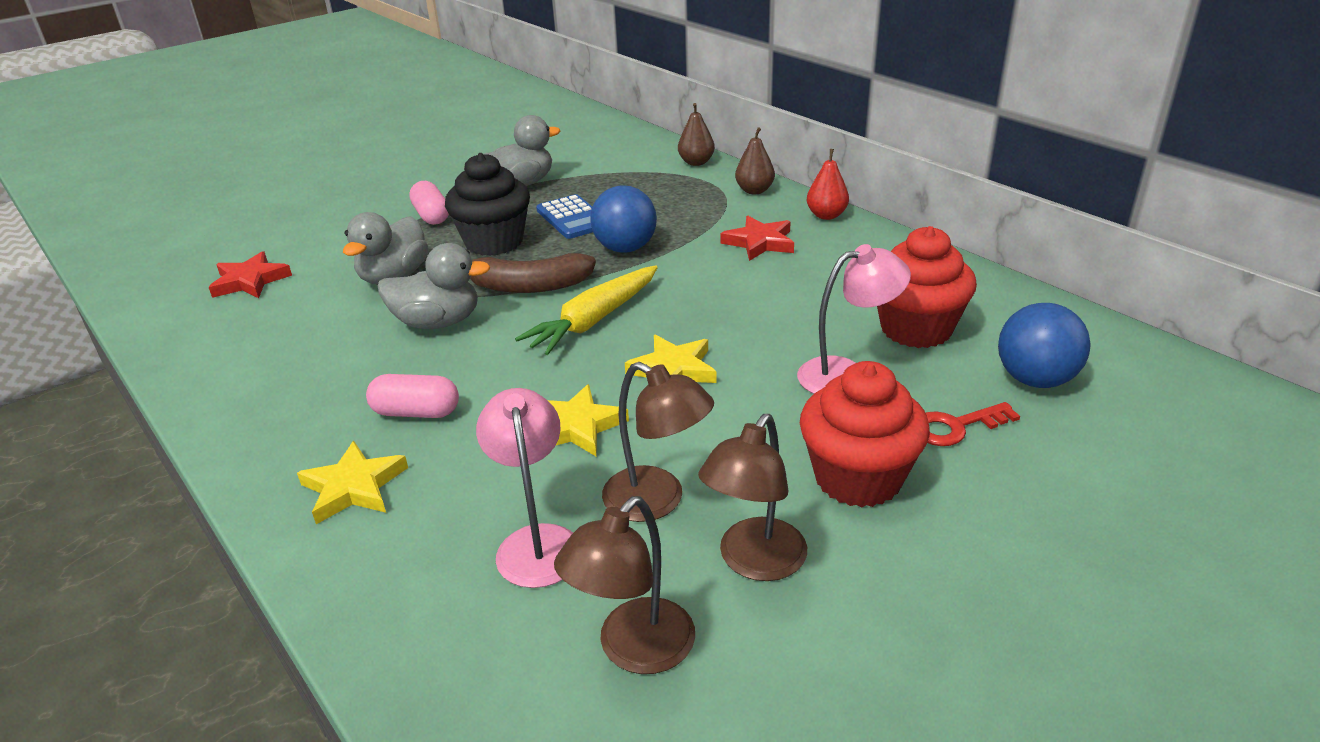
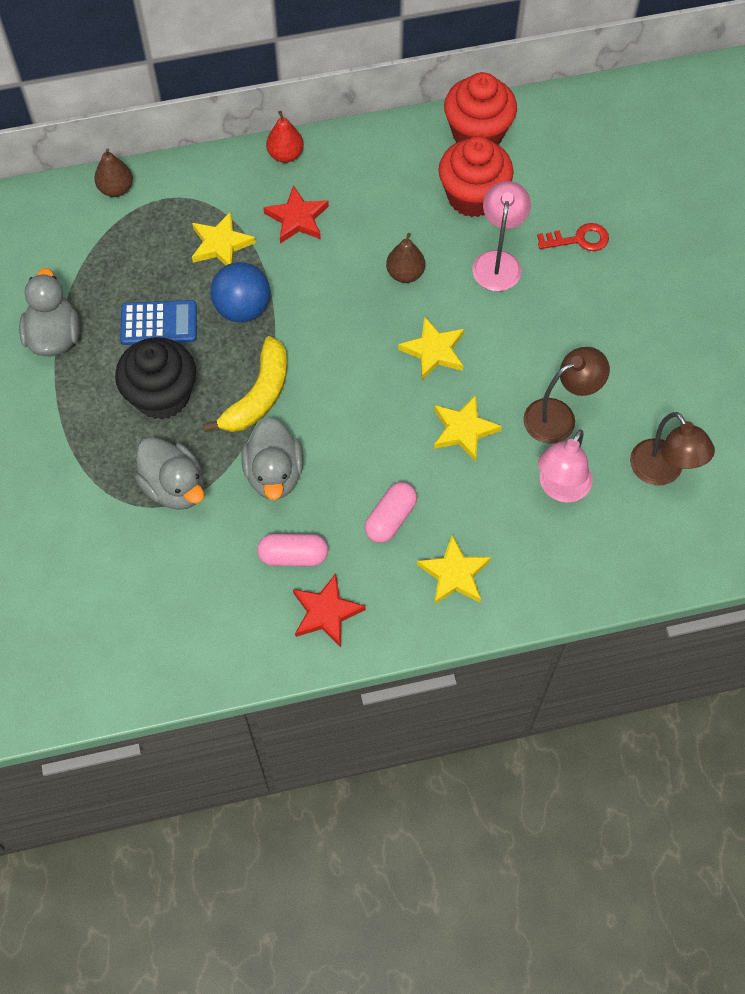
camera: 65 degrees left, 30 degrees up
(250, 281) = (101, 600): red star -> red star (326, 612)
(431, 216) = (70, 428): pink capsule -> pink capsule (293, 556)
(438, 322) = (274, 474): grey duck -> grey duck turned 150 degrees clockwise
(529, 286) = (258, 395): brown banana -> yellow banana
(537, 542) = (560, 488): pink lamp -> pink lamp turned 75 degrees counterclockwise
(594, 320) = (340, 372): yellow carrot -> none
(687, 218) = (221, 244): none -> yellow star
(754, 191) = (206, 177): brown pear -> brown pear (405, 274)
(754, 562) = (631, 392): brown lamp -> none
(858, 478) = (594, 311): red cupcake -> red cupcake (477, 134)
(956, 427) = (579, 239): red key -> red key turned 105 degrees counterclockwise
(1035, 380) = (560, 174): blue ball -> none

